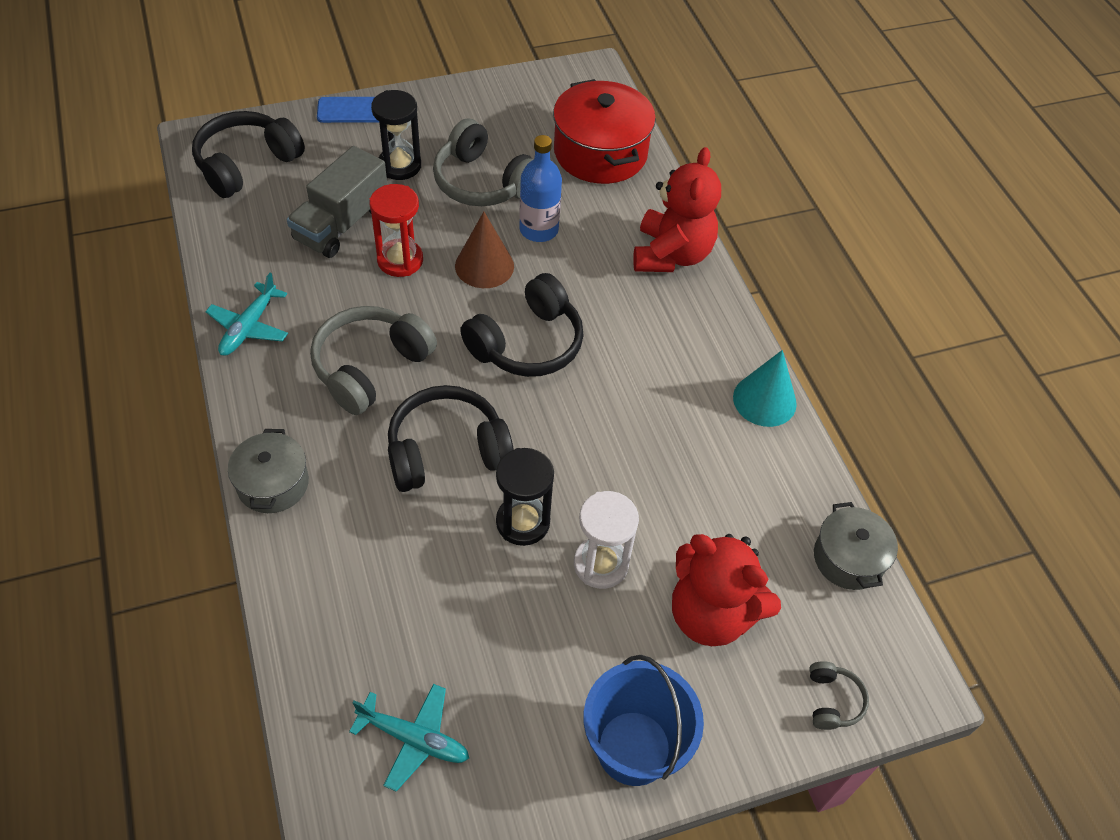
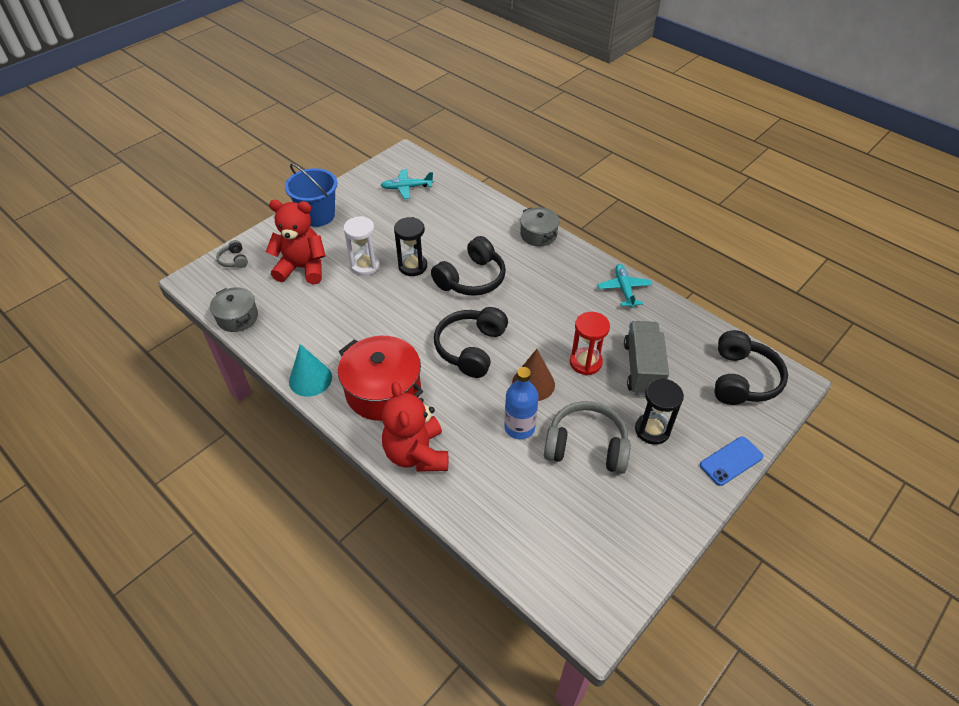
camera: 155 degrees right, 5 degrees down
(370, 367) = (543, 298): grey headphones -> none
(600, 153) = (524, 523): red pot -> red pot (383, 391)

